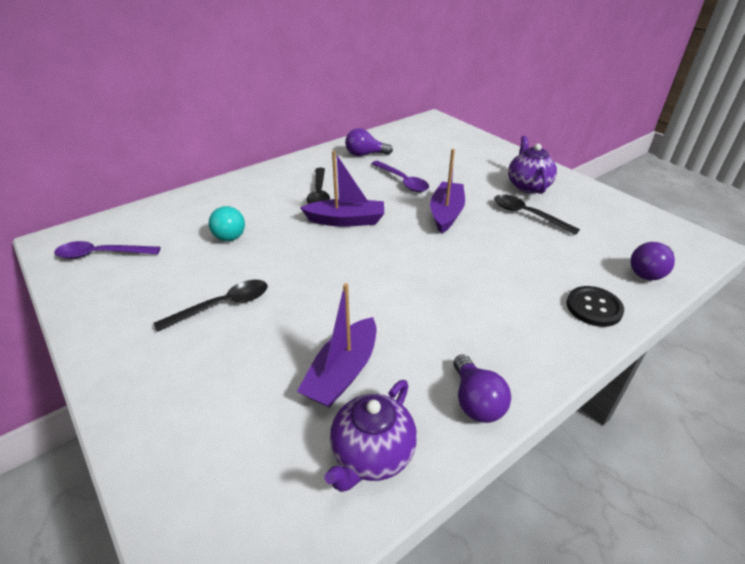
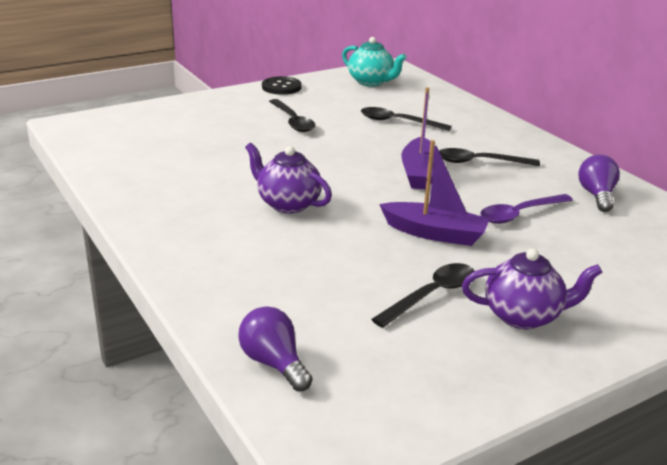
camera: 95 degrees right, 10 degrees down
(101, 254) = (371, 82): purple spoon -> turquoise teapot
(230, 233) = (398, 122): turquoise light bulb -> black spoon
(342, 372) = (198, 159): purple boat -> none
(372, 455) = (120, 164): purple teapot -> purple teapot (287, 204)
(476, 401) = (139, 205): purple light bulb -> none
(594, 307) = (222, 294): black button -> black button (281, 87)

